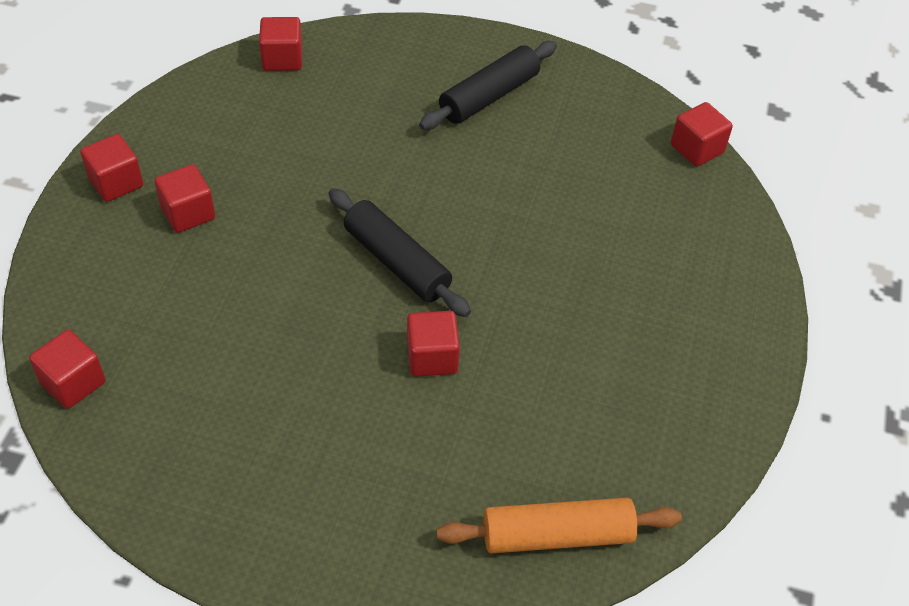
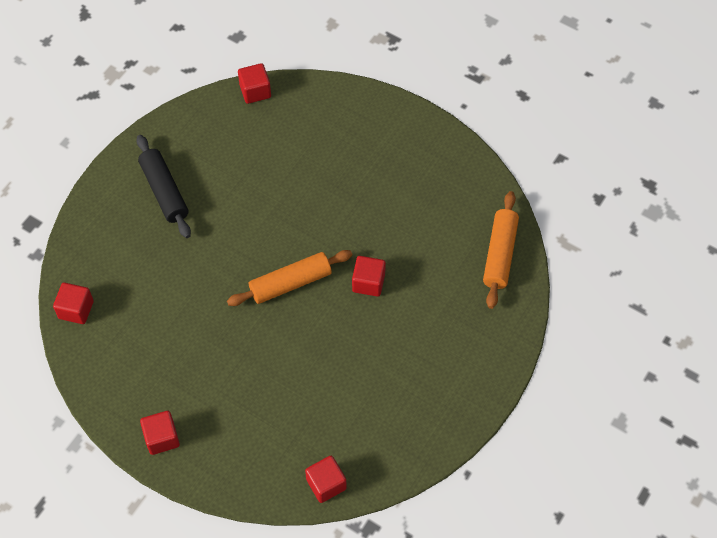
camera: 70 degrees left, 10 degrees up
(188, 213) = (206, 396): red cube -> none
(396, 262) = (290, 283): black rolling pin -> orange rolling pin

